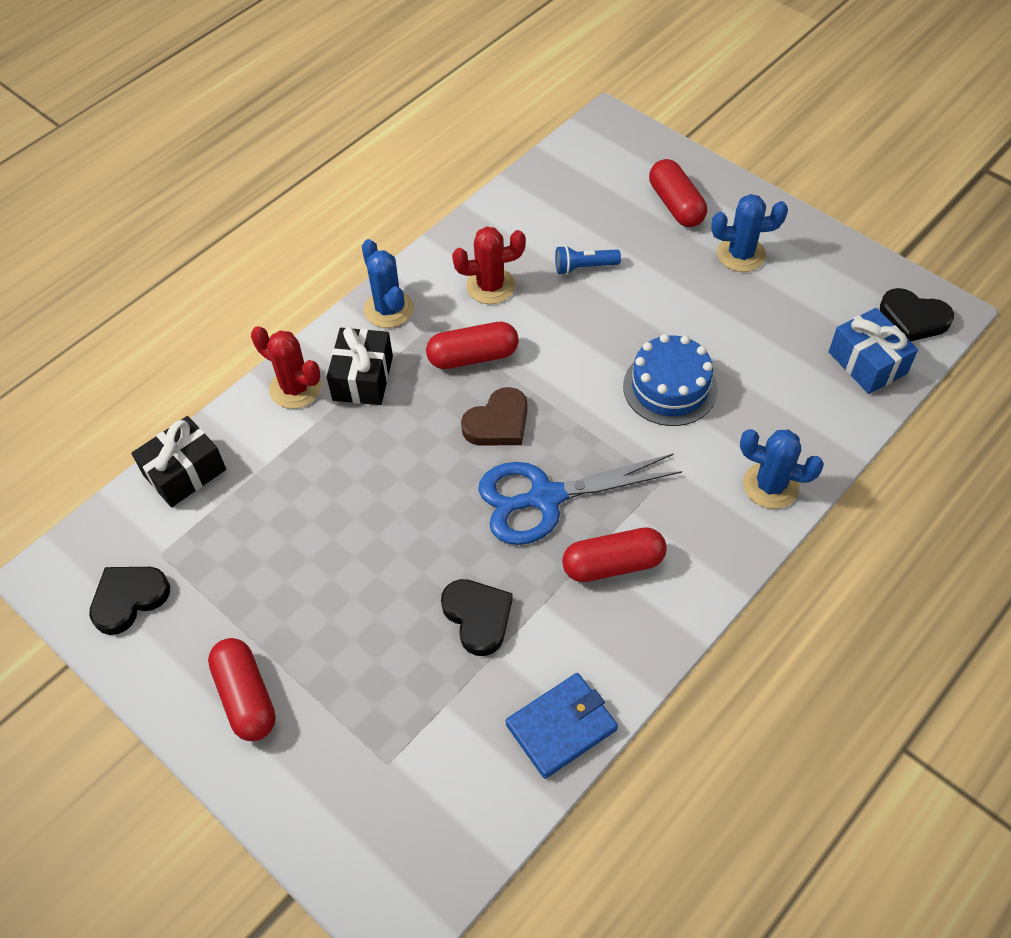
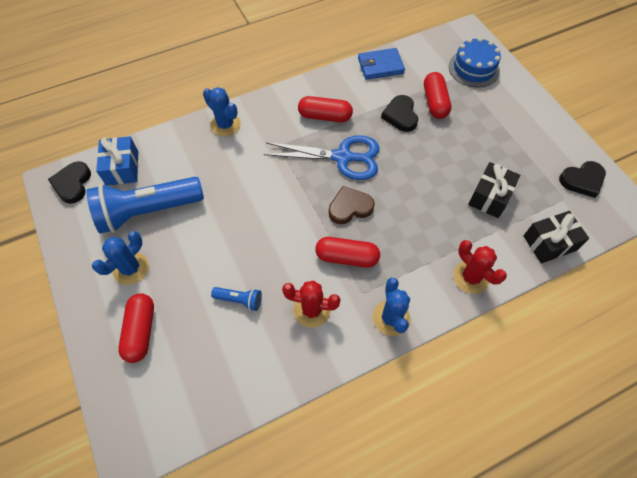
camera: 160 degrees left, 5 degrees up
(246, 697) = (521, 118): red capsule -> red capsule (435, 102)
(363, 378) = (424, 268): black gift -> black gift (490, 196)
(670, 387) = (240, 193): blue cake -> blue cake (473, 68)
(741, 254) = (131, 268): blue cactus -> blue cactus turned 75 degrees counterclockwise
(777, 321) = (148, 211): none -> blue flashlight
(913, 318) = (72, 184): black heart -> black heart turned 135 degrees counterclockwise

